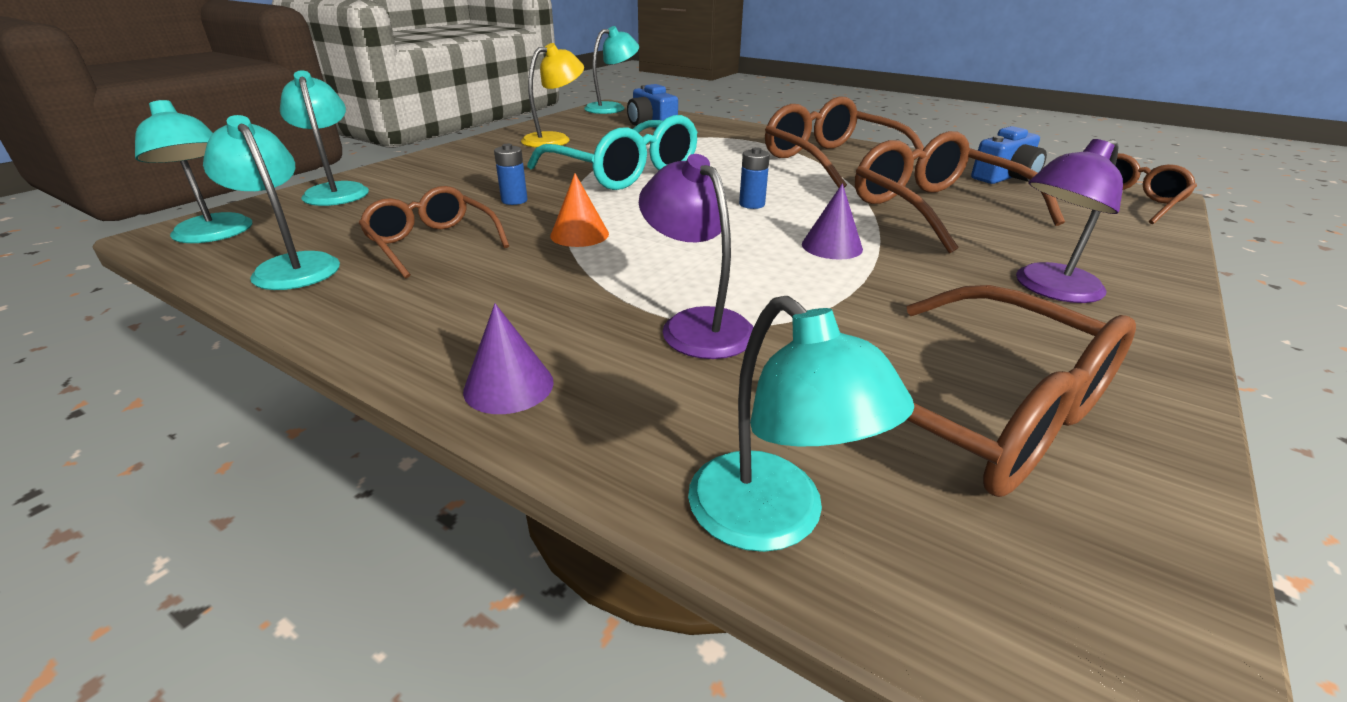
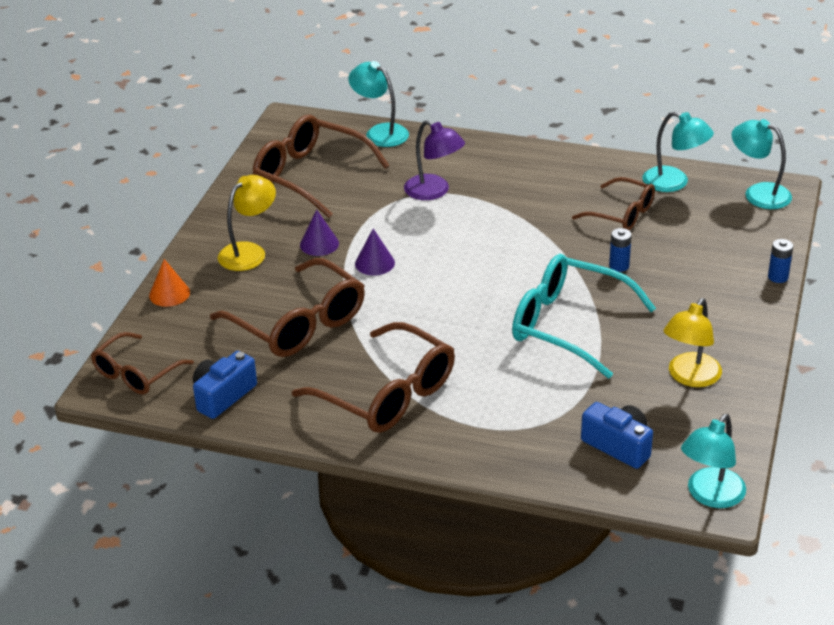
camera: 165 degrees right, 5 degrees up
(336, 191) = (761, 248): turquoise lamp -> none
(508, 386) = (495, 150): purple cone -> purple cone (319, 244)
(579, 234) = (540, 240): orange cone -> orange cone (169, 294)
(752, 204) = (441, 300): blue battery -> blue battery (778, 277)
(1049, 289) = (249, 252): purple lamp -> yellow lamp

